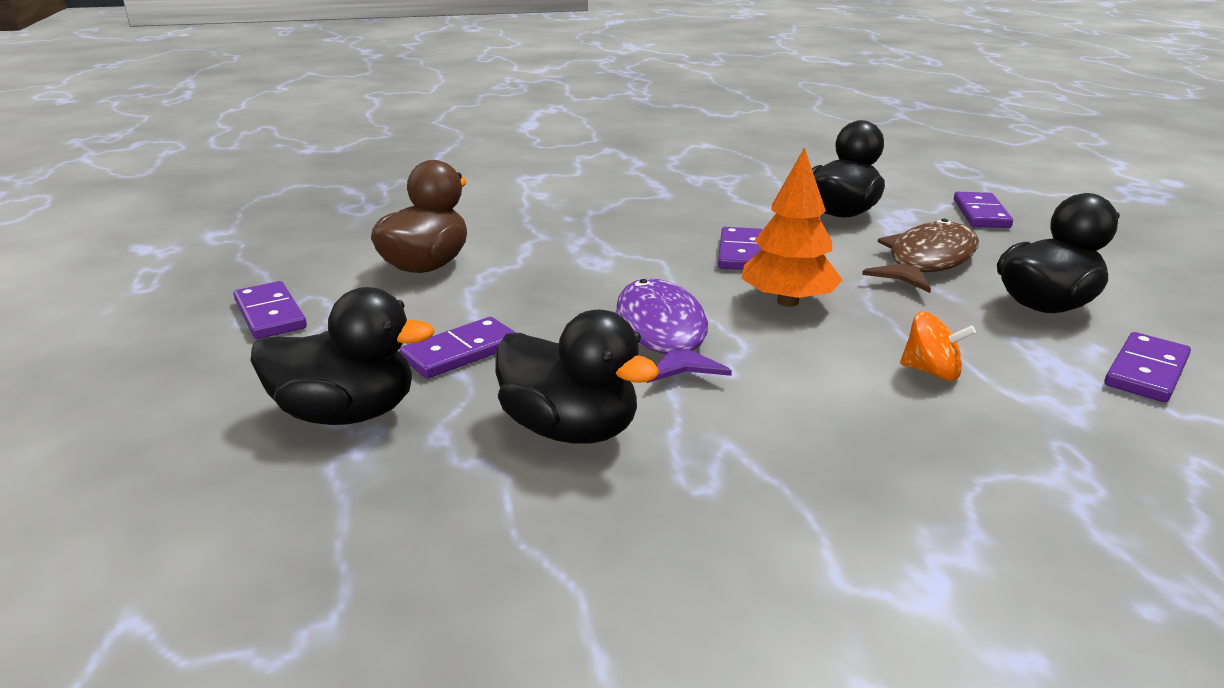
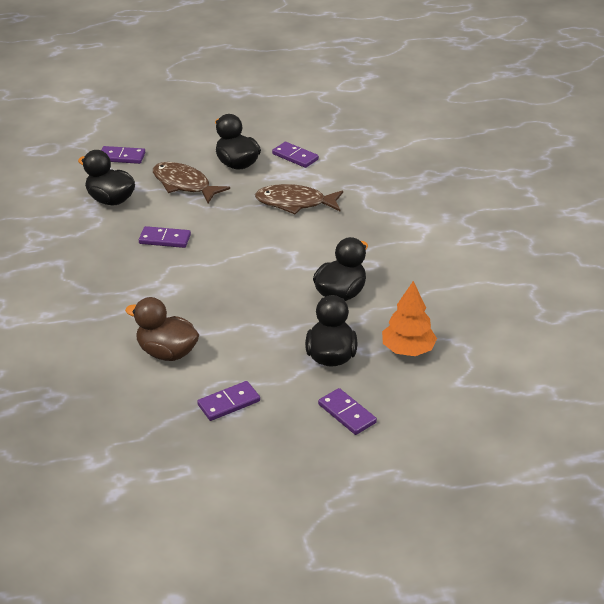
camera: 90 degrees left, 10 degrees up
(461, 352) = (275, 328): purple domino -> purple domino (347, 413)
(661, 334) = (259, 269): purple fish -> none
(788, 302) = (227, 230): orange tree -> orange tree (408, 350)
(931, 372) = (295, 203): orange spinning top -> brown fish

